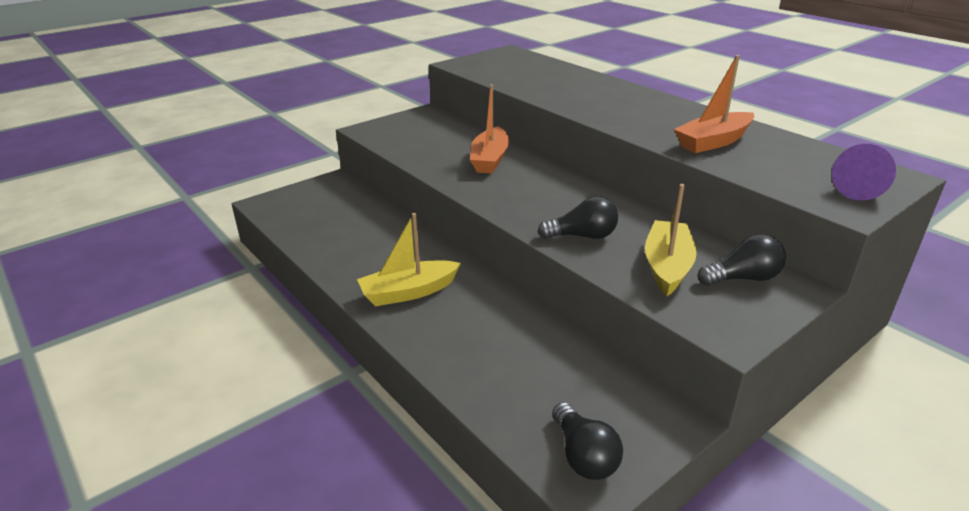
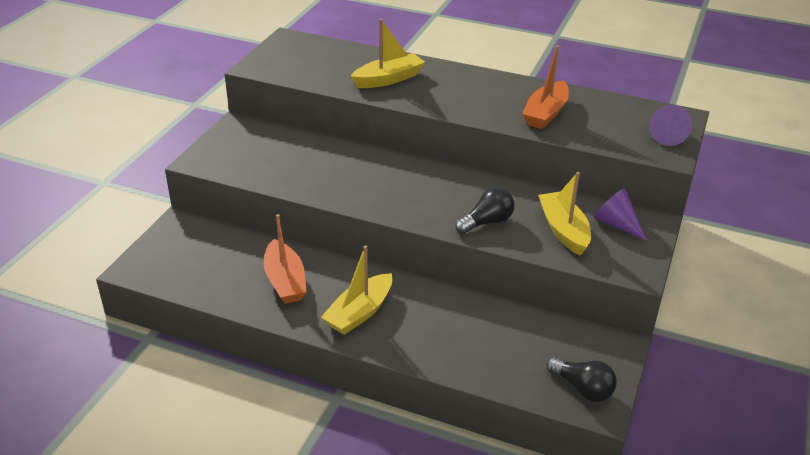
camera: 30 degrees left, 5 degrees up
(490, 159) = (349, 166): orange boat -> orange boat (285, 281)
(568, 89) = (388, 79): none -> yellow boat
(742, 278) = (616, 224): black light bulb -> purple cone

